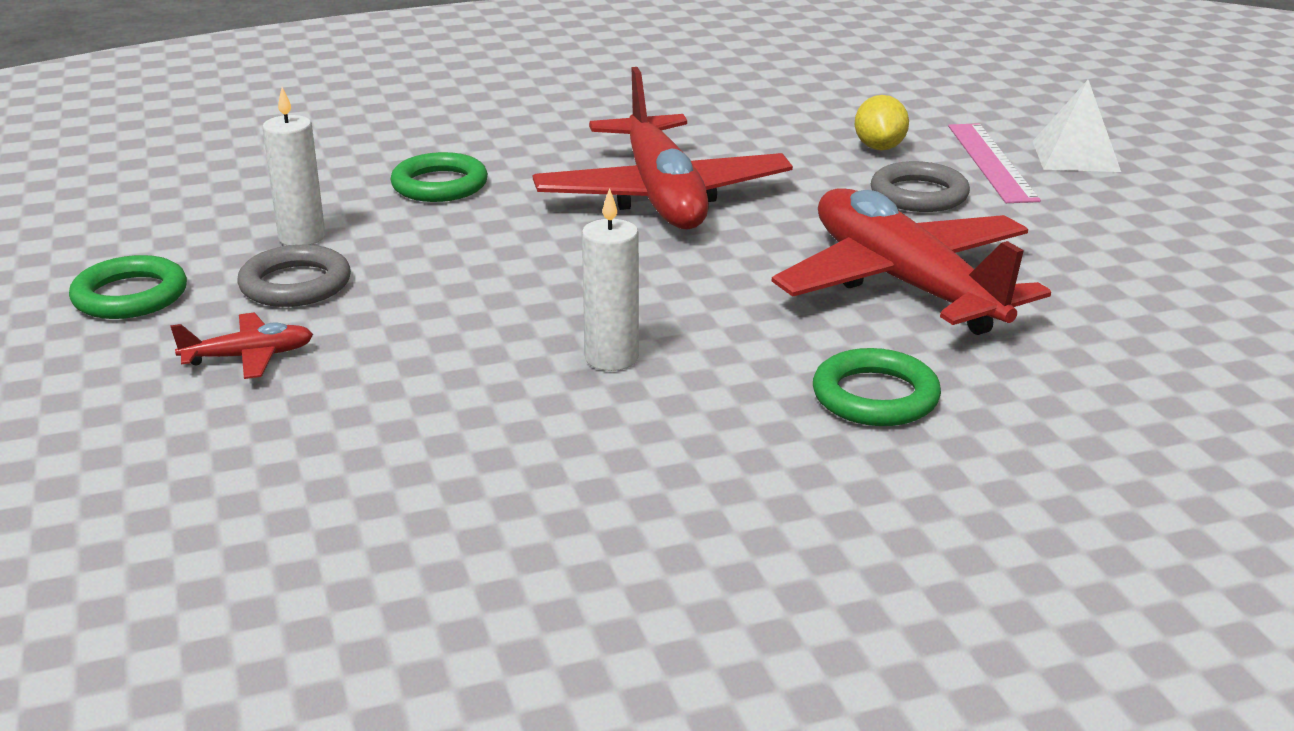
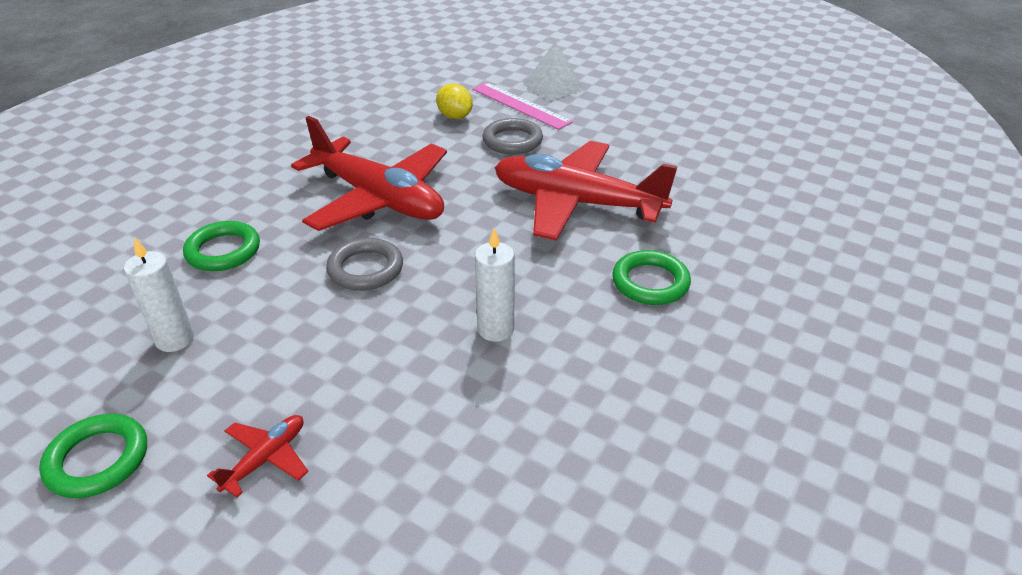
camera: 40 degrees left, 10 degrees up
(295, 284) = (222, 381): grey ring -> grey ring (365, 269)

